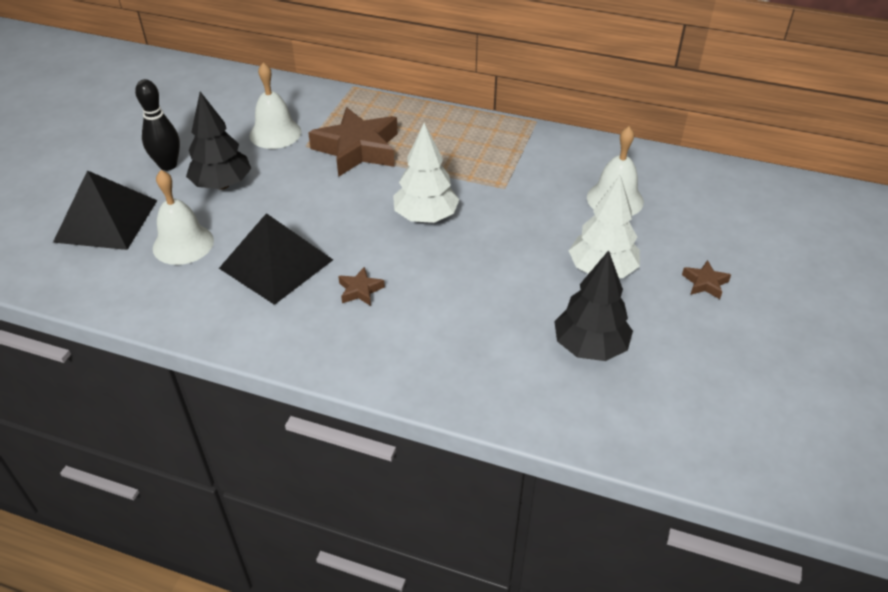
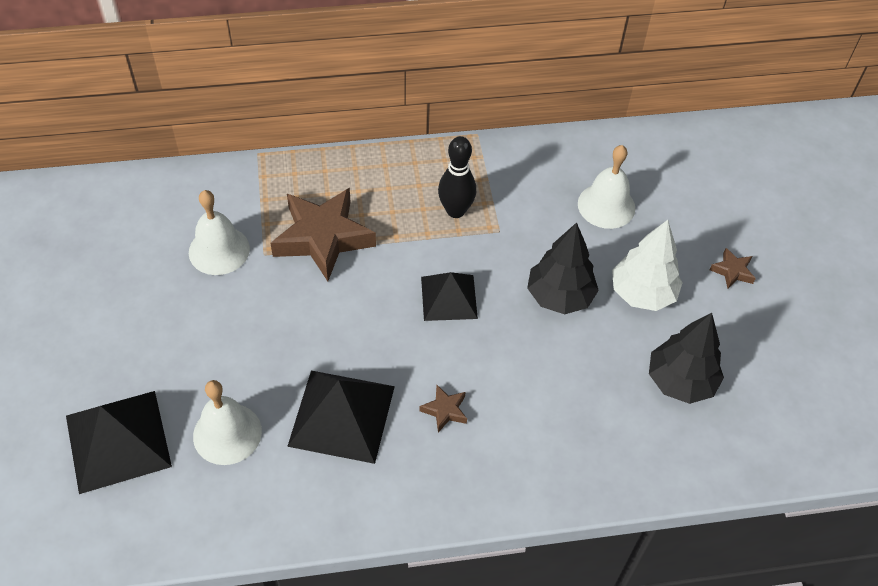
camera: 30 degrees left, 10 degrees up
(168, 165) = (130, 340): black bowling pin -> black bowling pin (455, 211)
(222, 185) = (212, 341): black tree -> black tree (559, 296)
(426, 217) = (448, 297): white tree -> black pyramid

